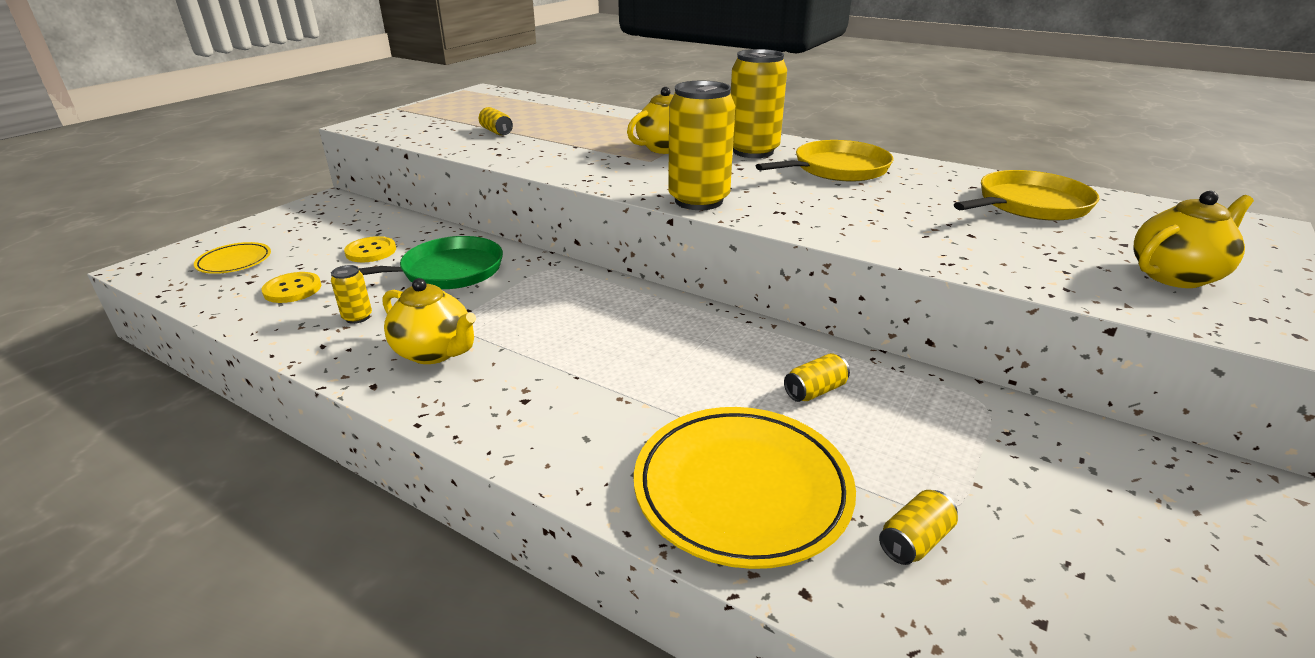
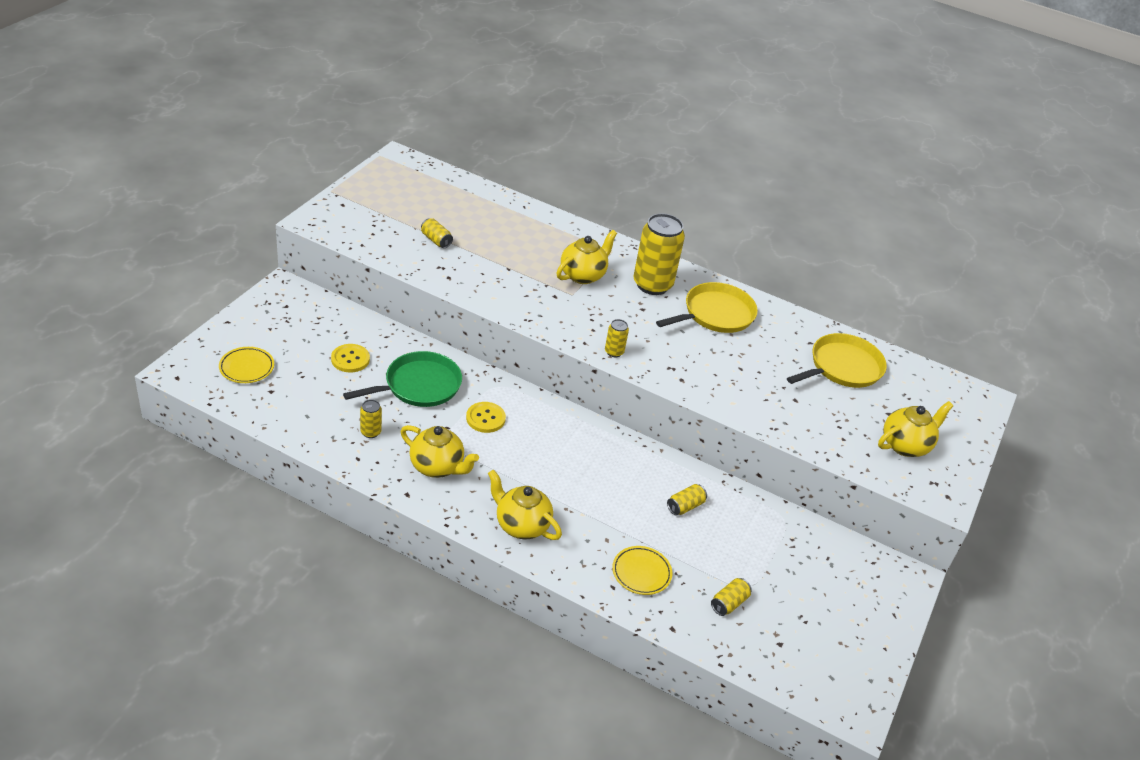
camera: 10 degrees left, 10 degrees up
(292, 289) = (309, 401): yellow button -> yellow button (485, 418)
(541, 422) = (521, 525): none -> yellow teapot
(698, 201) = (614, 352): yellow can -> yellow can, size x0.45
(741, 490) = (641, 573): yellow plate -> yellow plate, size x0.51

